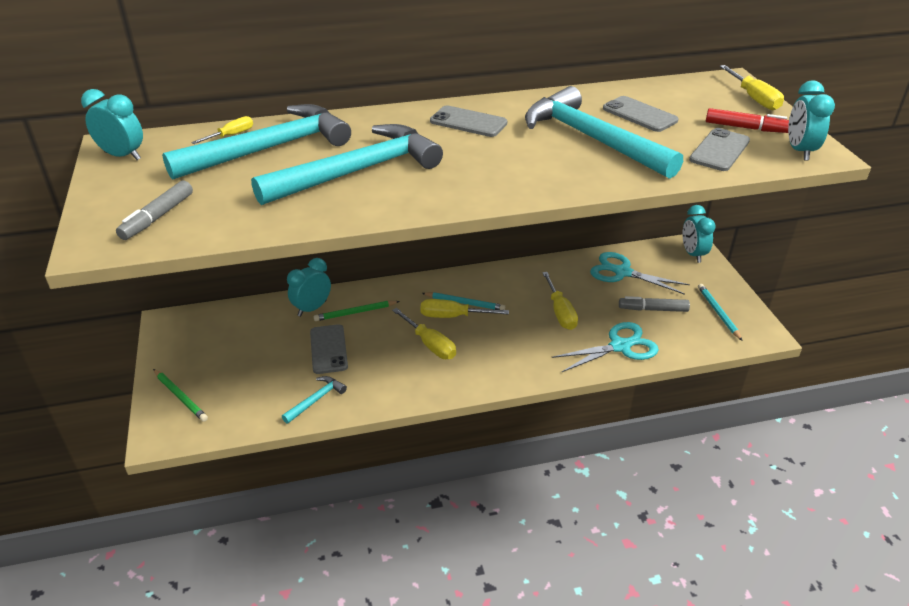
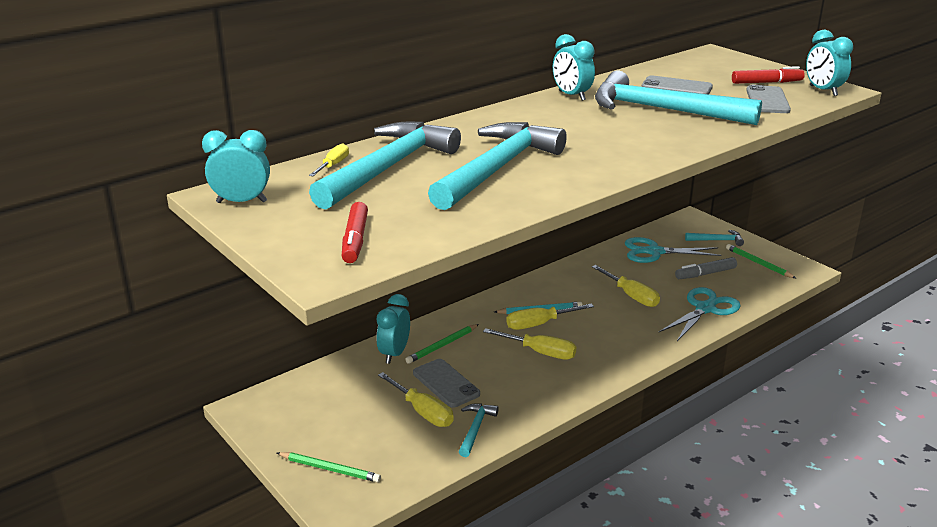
camera: 25 degrees left, 10 degrees down
(158, 217) = (355, 240): grey marker -> red marker
(468, 122) = (544, 116): grey phone -> none
(692, 254) = (698, 224): turquoise clock -> turquoise clock (571, 96)
(697, 276) = (717, 240): none -> turquoise hammer
(718, 313) = (758, 263): turquoise pencil -> green pencil
(753, 98) = (746, 62): yellow screwdriver -> yellow screwdriver (422, 411)

